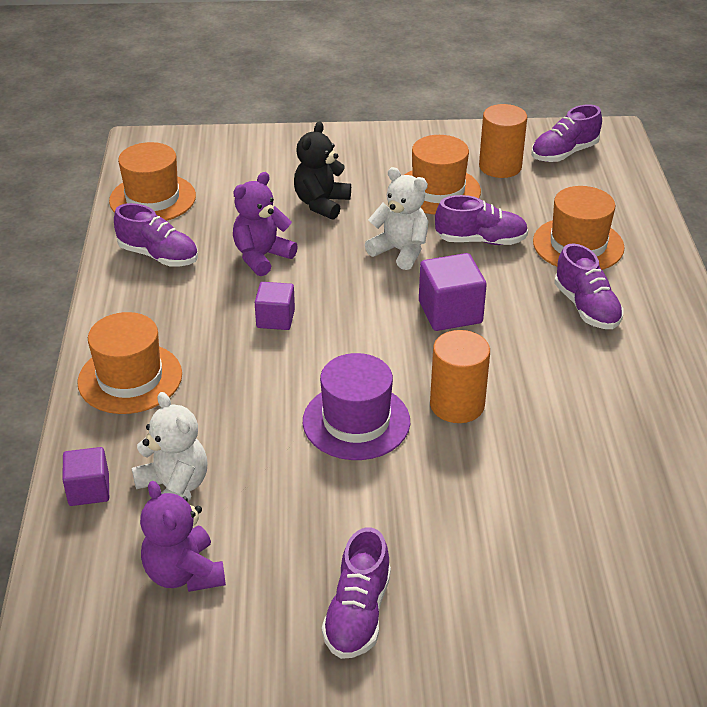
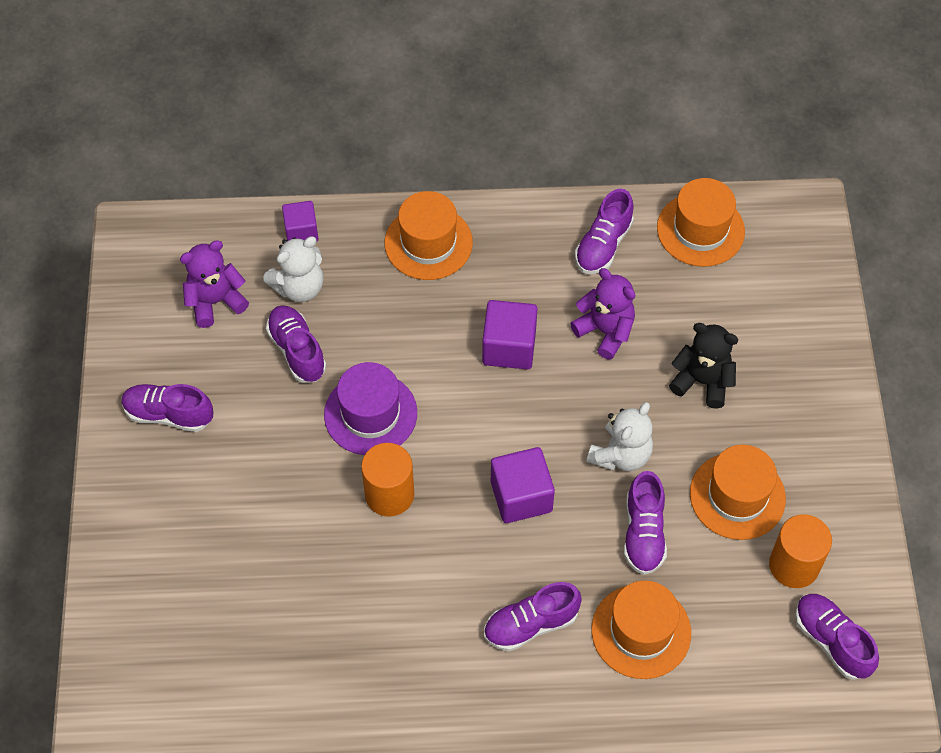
camera: 90 degrees right, 20 degrees up
(268, 487) = (297, 351): none -> purple shoe
(275, 319) = (509, 347): purple cube -> purple cube, size x1.54

